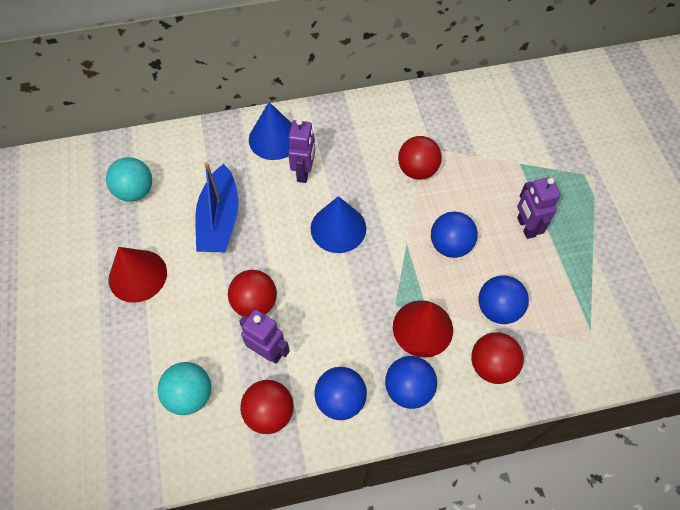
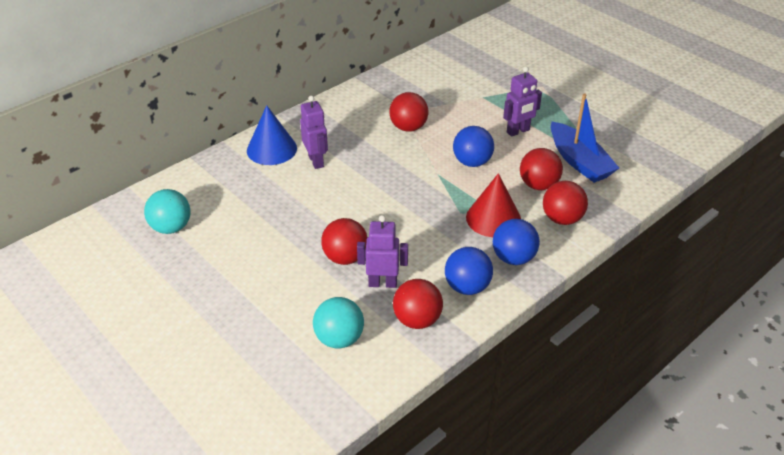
camera: 30 degrees left, 20 degrees down
(137, 275) = (222, 282): red cone -> none
(220, 220) = (267, 217): blue boat -> blue boat (579, 161)
(338, 228) = (375, 185): blue cone -> none
(497, 309) = (538, 185): blue ball -> red ball
(525, 227) = (518, 131): purple robot -> purple robot turned 75 degrees counterclockwise

